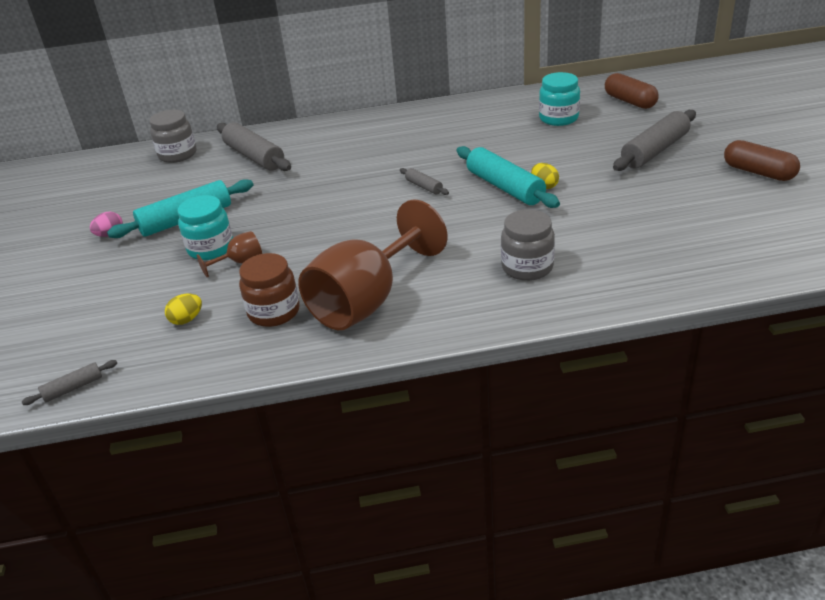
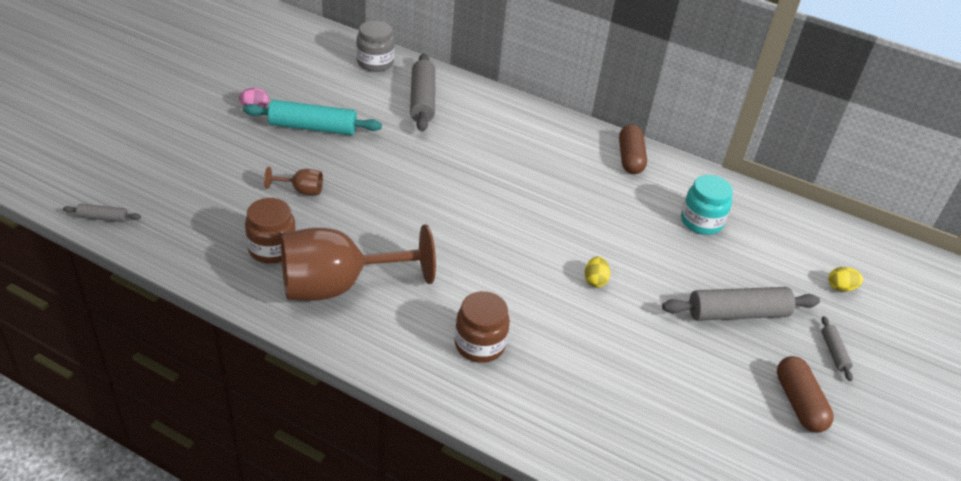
camera: 30 degrees right, 5 degrees up
(187, 319) = (217, 214): yellow egg -> yellow egg (840, 288)
(211, 248) = (298, 165): turquoise jar -> none
(424, 186) = (504, 214): grey rolling pin -> grey rolling pin (833, 352)
(505, 187) = (563, 259): turquoise rolling pin -> none
(527, 267) = (479, 344): grey jar -> brown jar
(630, 101) = (791, 247): brown capsule -> brown capsule (630, 158)

